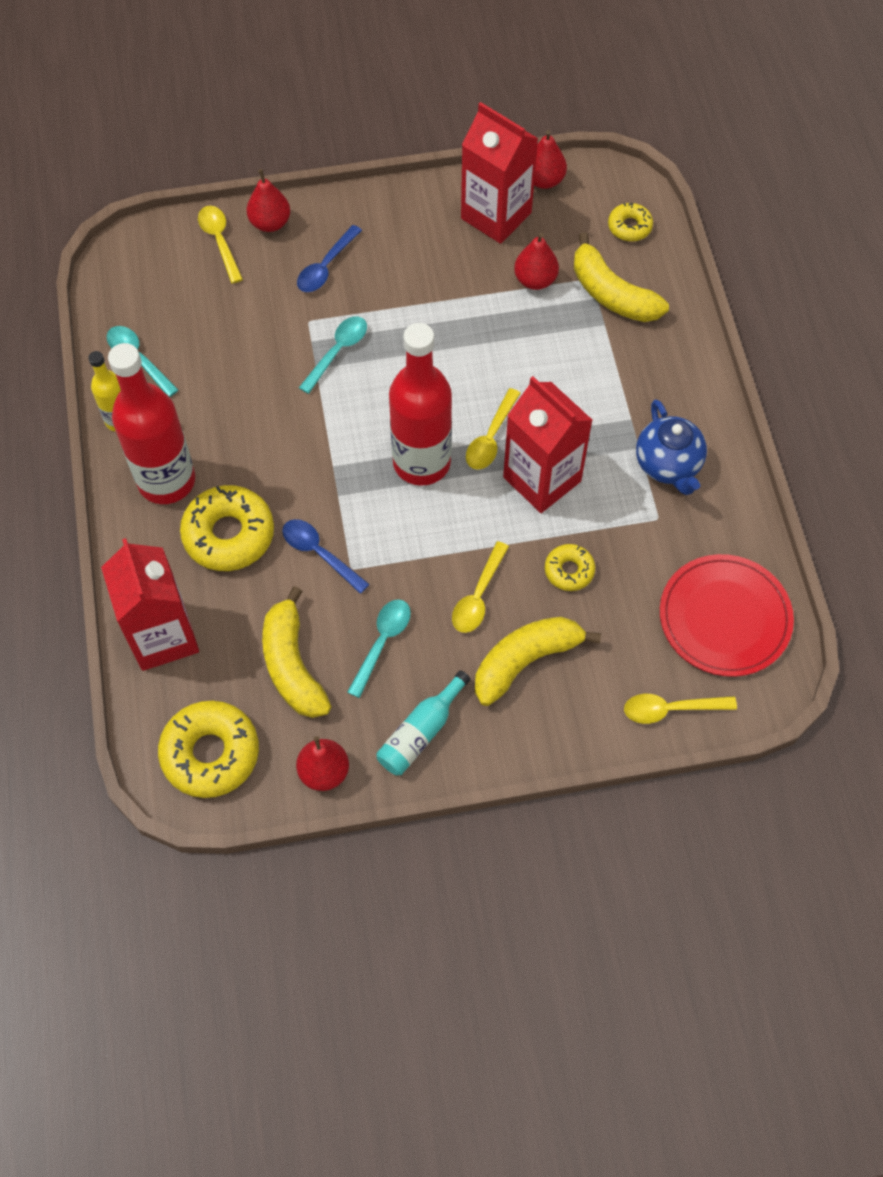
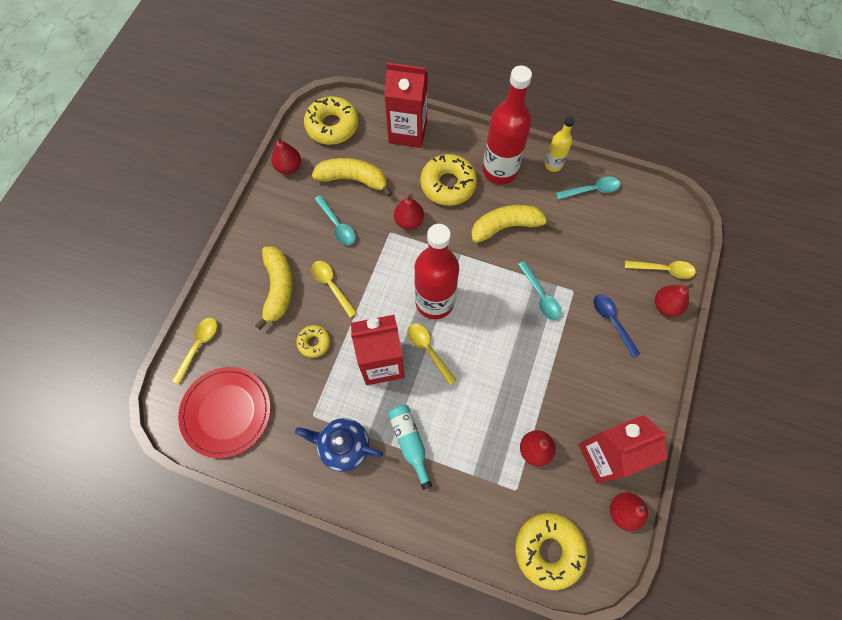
camera: 120 degrees right, 5 degrees up
(319, 553) = (409, 221): blue spoon -> red pear
(421, 732) = (277, 218): turquoise bottle -> turquoise bottle (410, 442)
(611, 294) = (495, 496): yellow banana -> yellow banana (506, 226)
(629, 227) = (548, 550): yellow donut -> yellow donut, size x1.86

